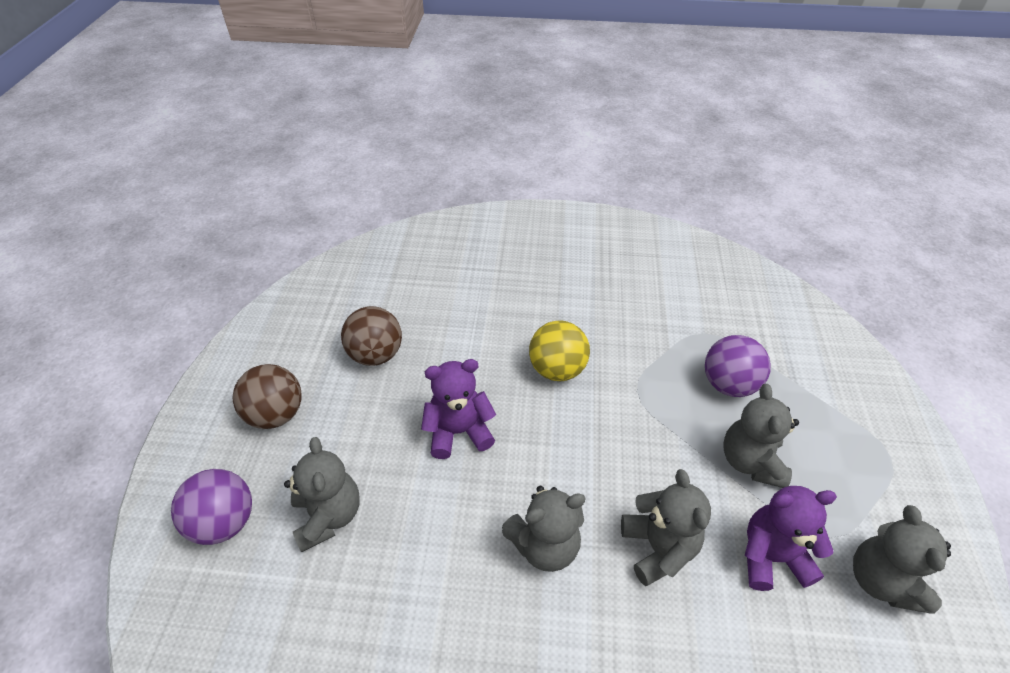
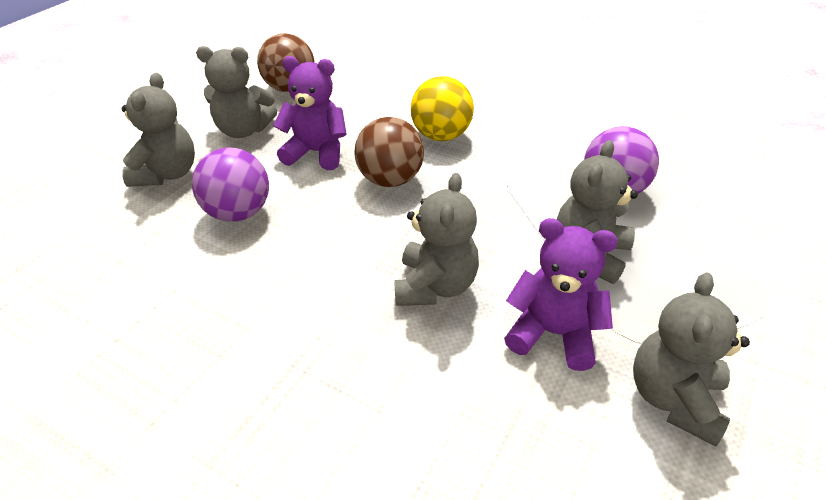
camera: 25 degrees right, 5 degrees down
(224, 522) = (91, 155): purple ball -> purple ball (238, 213)
(276, 414) = (183, 104): brown ball -> brown ball (390, 180)
(545, 545) = (327, 248): grey teddy bear -> grey teddy bear (244, 130)

